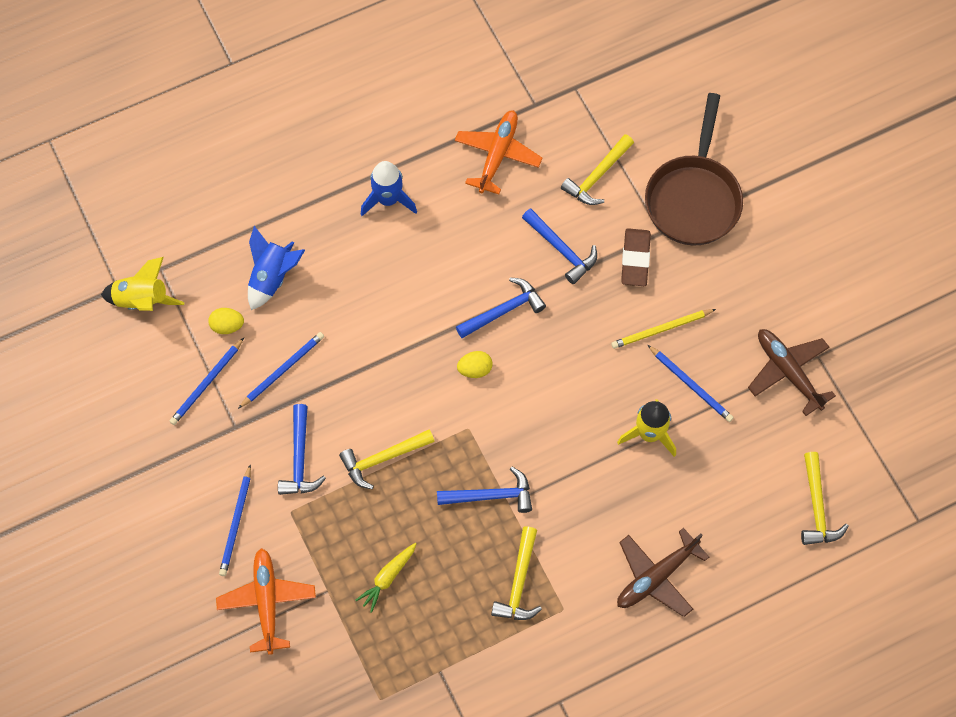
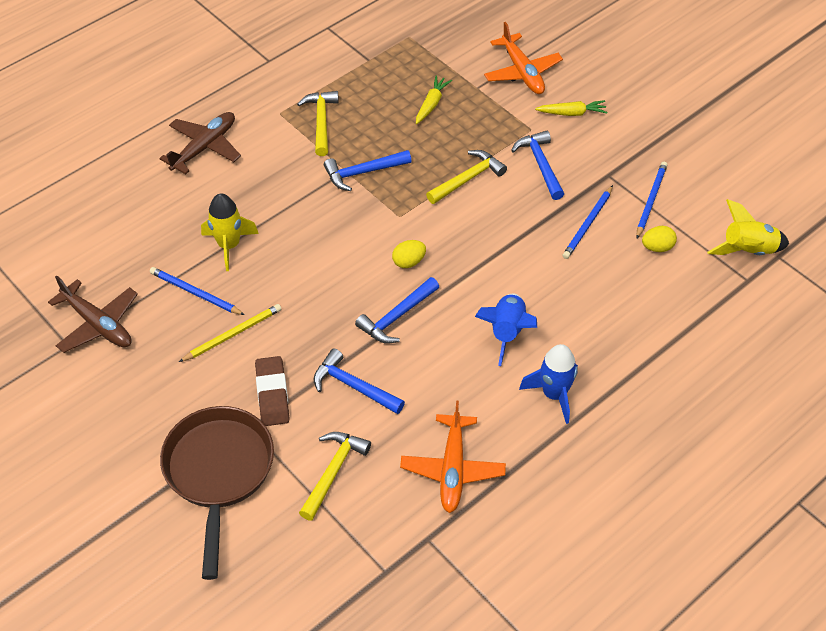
camera: 165 degrees right, 15 degrees down
(236, 523) = (572, 113): blue pencil -> yellow carrot
(272, 277) = (636, 296): blue rocket -> blue rocket (507, 332)
(817, 507) = (64, 223): yellow hammer -> none

